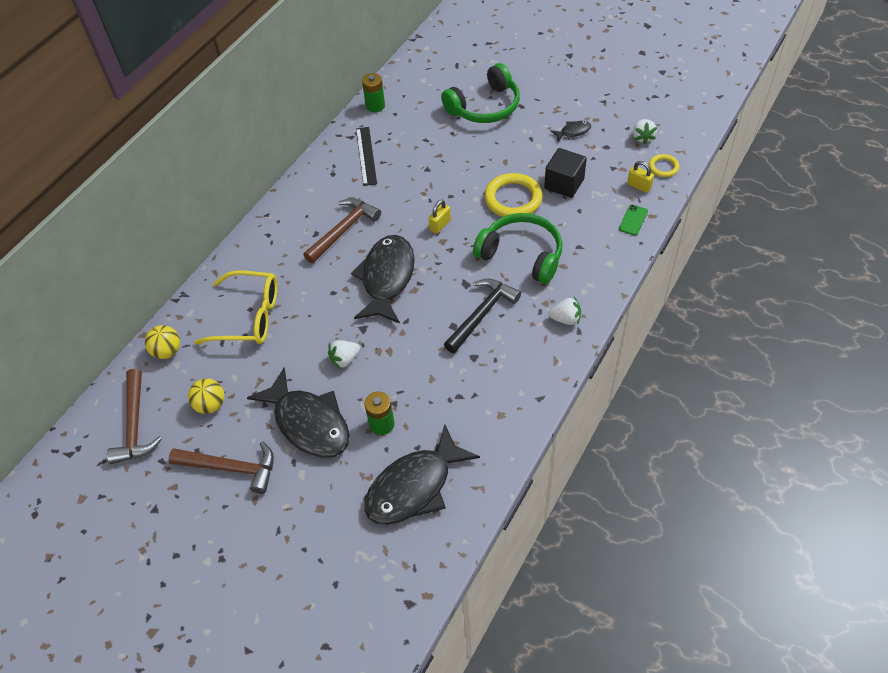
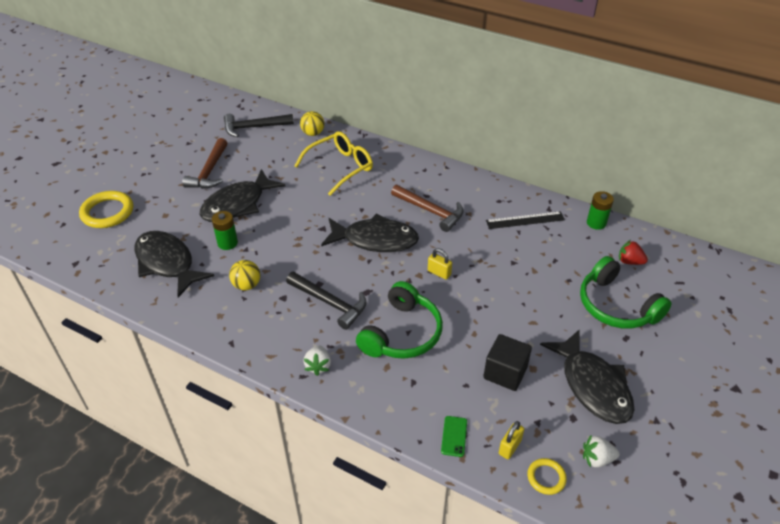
camera: 85 degrees right, 10 degrees down
(135, 425) = (254, 127): brown hammer -> black hammer
(210, 405) = (263, 157): yellow ball -> yellow ball (247, 285)
(249, 316) = (340, 167): yellow glasses -> yellow glasses turned 135 degrees counterclockwise
(344, 359) = (292, 219): white strawberry -> none
(430, 91) = (629, 261): none -> red strawberry
(513, 199) = (478, 328): yellow ring -> yellow ring (107, 212)
(573, 131) = (592, 385): black fish -> black fish, size x2.36
(633, 220) = (454, 436): green phone -> green phone turned 75 degrees clockwise

